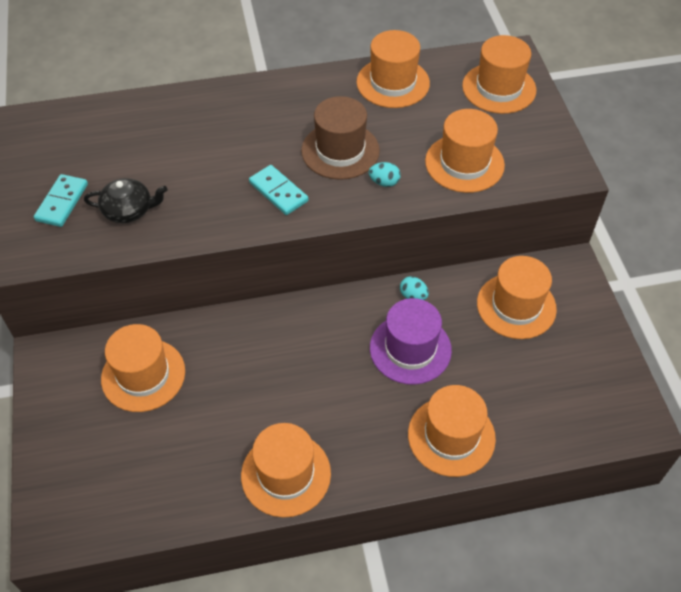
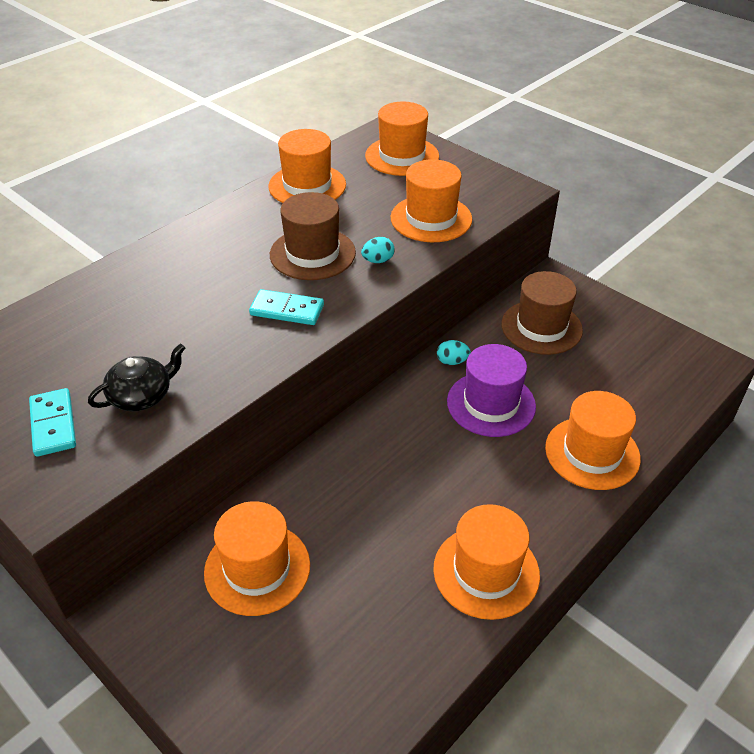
camera: 35 degrees left, 10 degrees down
(516, 306) = (541, 327): orange hat -> brown hat

